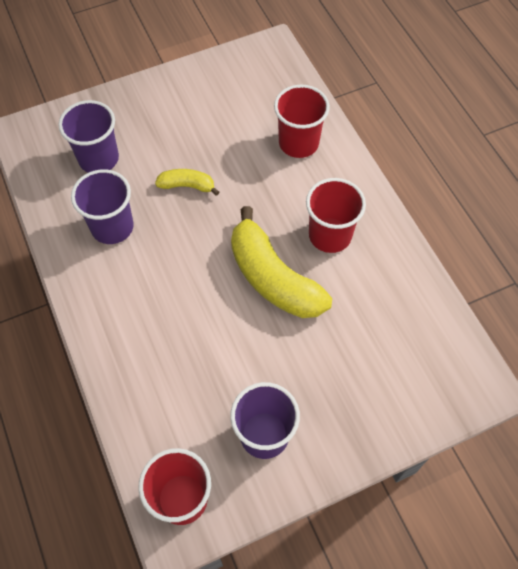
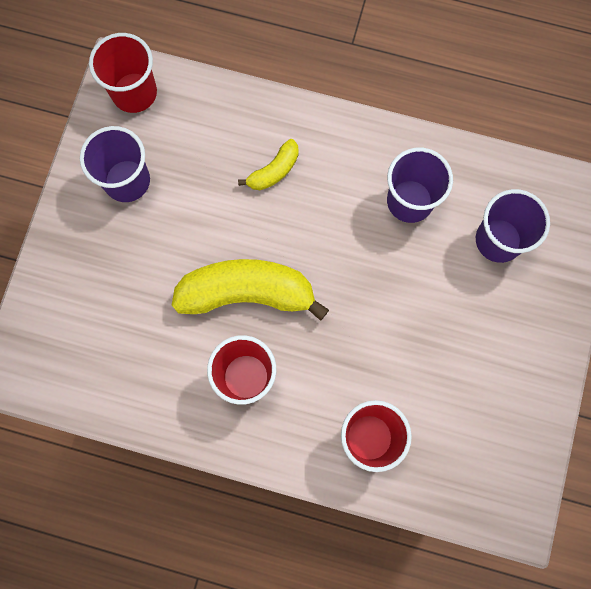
camera: 130 degrees right, 15 degrees up
(187, 186) = (403, 295): yellow banana -> yellow banana (274, 171)

